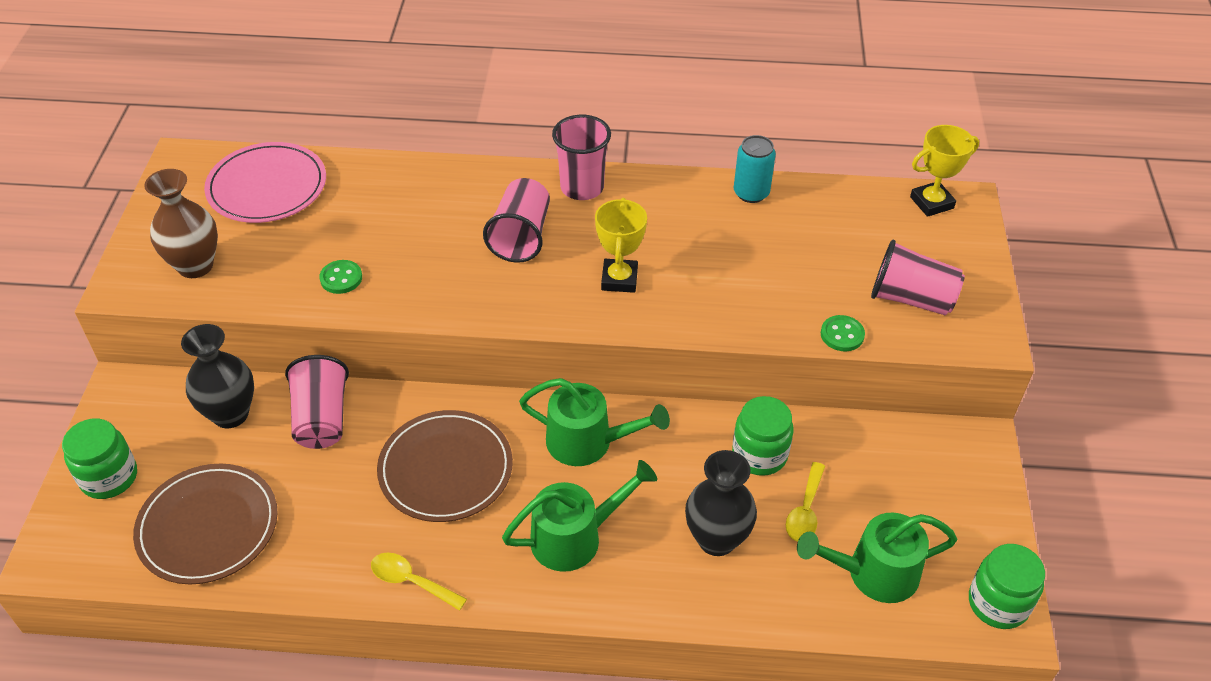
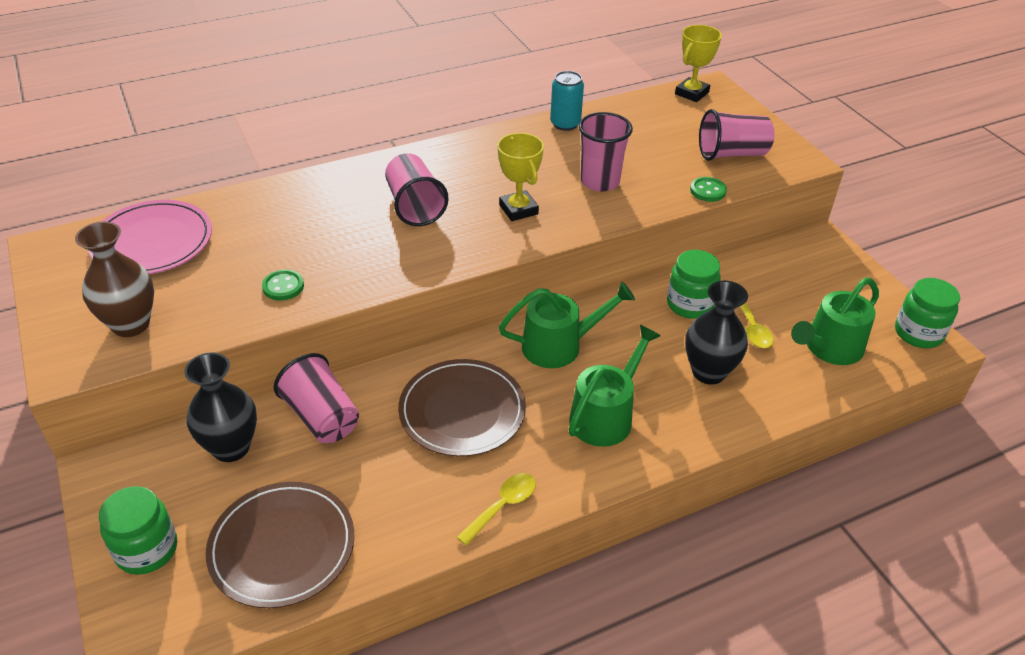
camera: 30 degrees left, 5 degrees down
(411, 581) = (502, 506): yellow spoon -> yellow spoon turned 135 degrees clockwise
(582, 188) = (434, 158): pink cup -> pink cup (600, 181)

